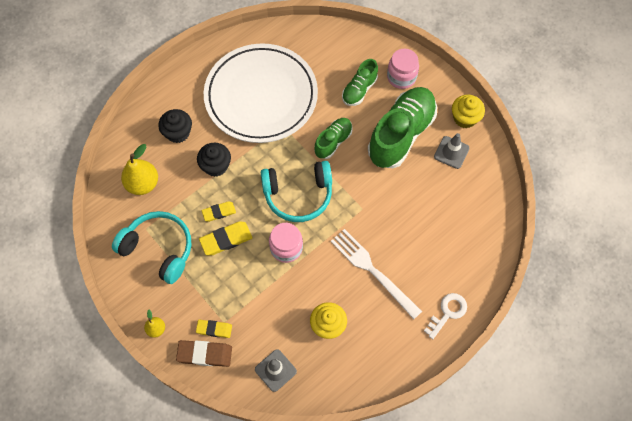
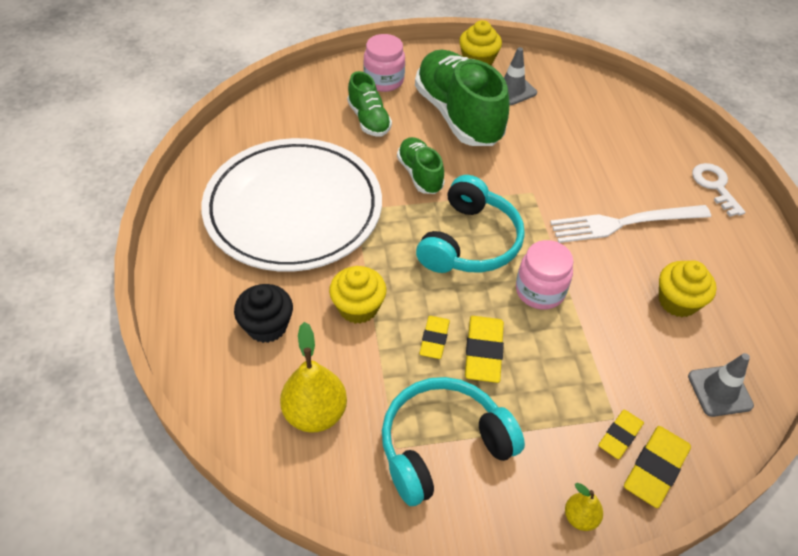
camera: 60 degrees left, 15 degrees down
(205, 354) = (655, 468): brown eraser -> yellow eraser
(216, 166) = (358, 307): black cupcake -> yellow cupcake

